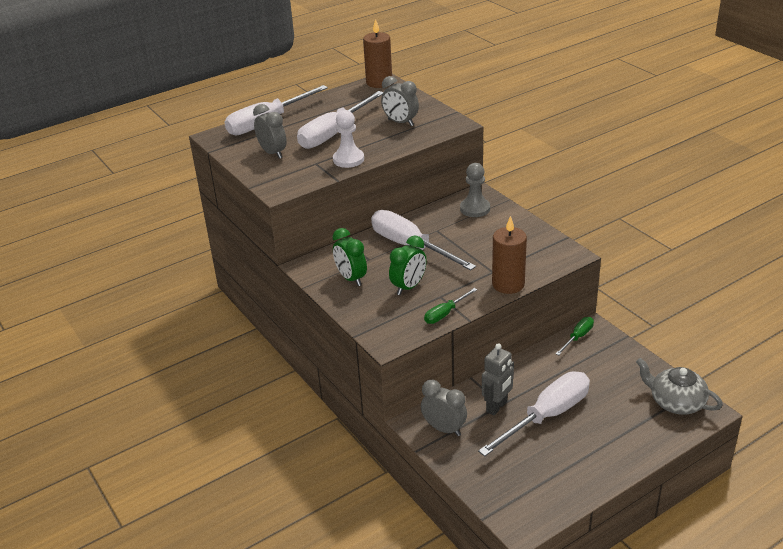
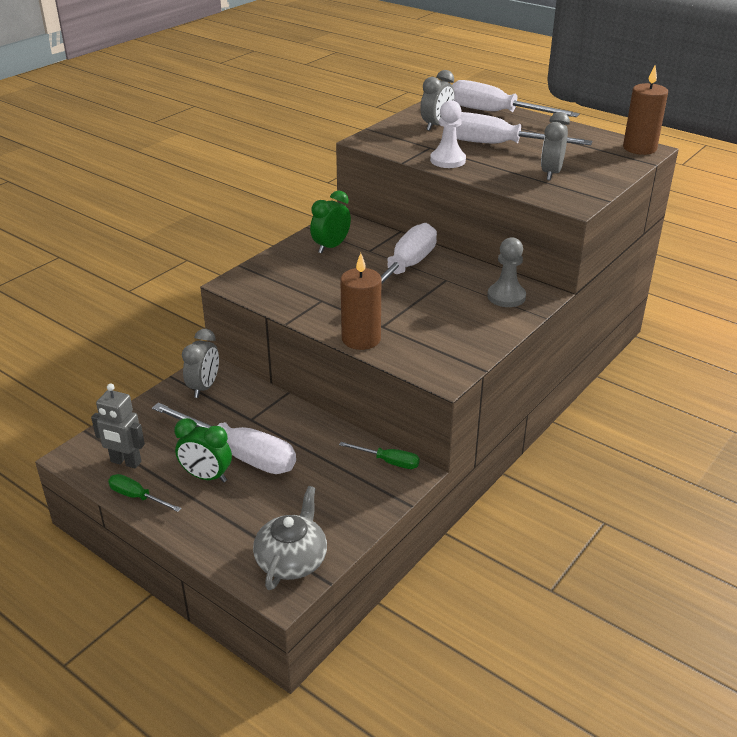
camera: 70 degrees right, 0 degrees up
(408, 287) = (330, 280): green clock -> green clock (206, 476)
(445, 313) = (291, 307): green screwdriver -> green screwdriver (137, 497)
(497, 407) = (245, 416): grey robot -> grey robot (125, 462)

